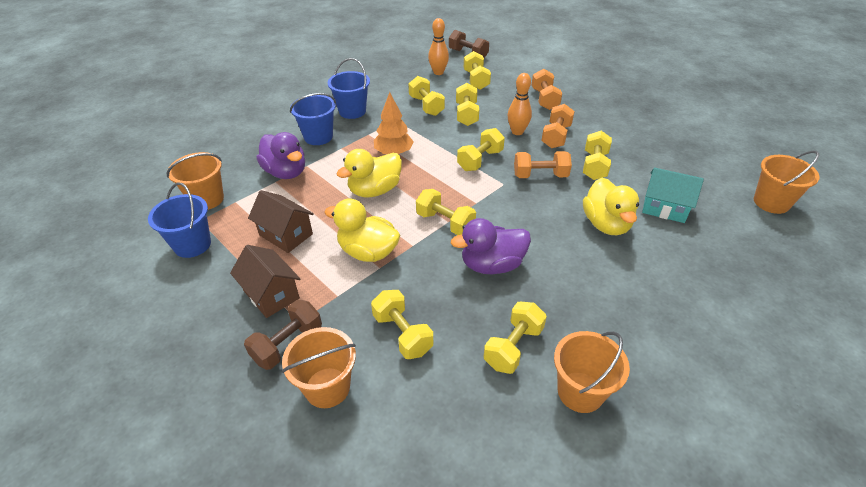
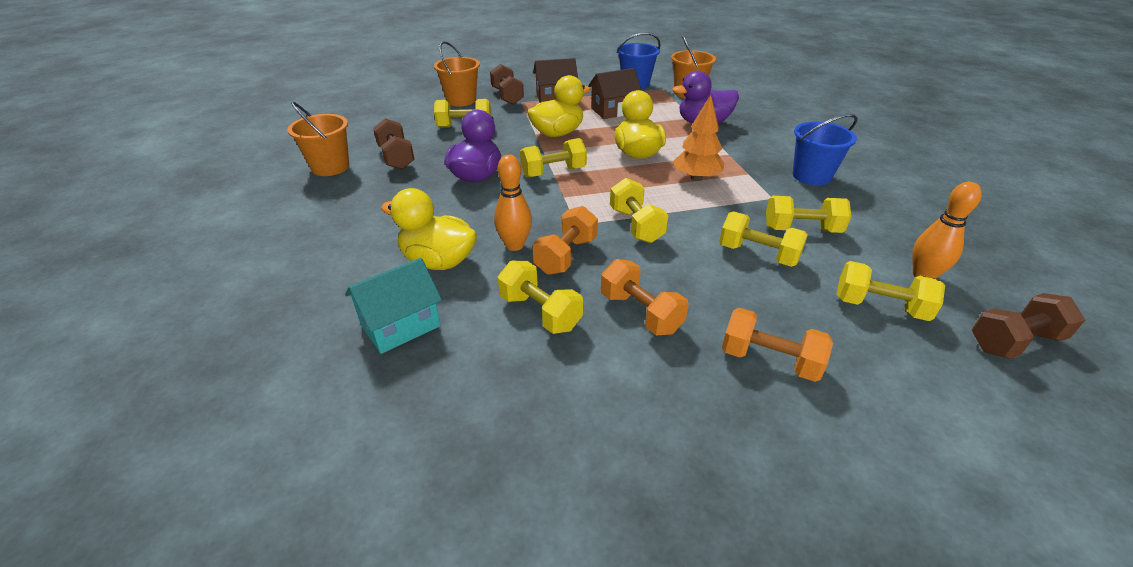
camera: 120 degrees right, 5 degrees down
(318, 137) = (760, 147): blue bucket -> none
(513, 347) = (396, 157): yellow dumbbell -> brown dumbbell
(517, 132) = (680, 281): orange bowling pin -> orange bowling pin (515, 245)
(771, 202) = (258, 463): orange bucket -> none

